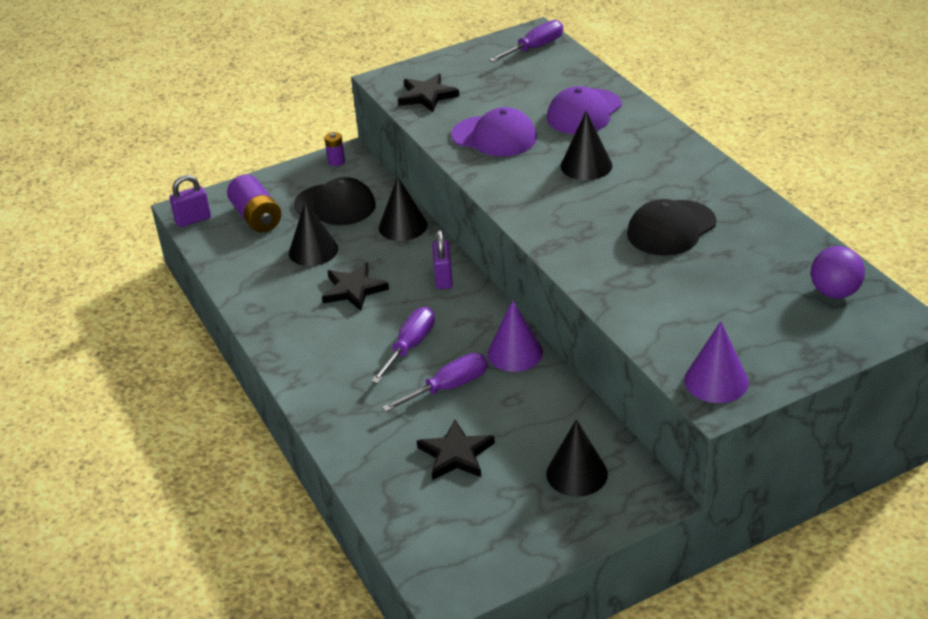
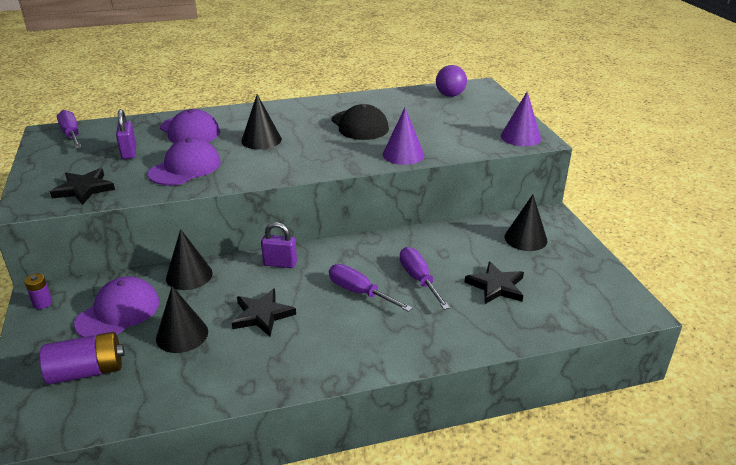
camera: 80 degrees left, 5 degrees down
(193, 220) = (41, 428): purple padlock -> purple padlock (129, 152)
(335, 205) = (118, 312): black cap -> purple cap
(515, 353) = (391, 244): purple cone -> purple cone (403, 154)

